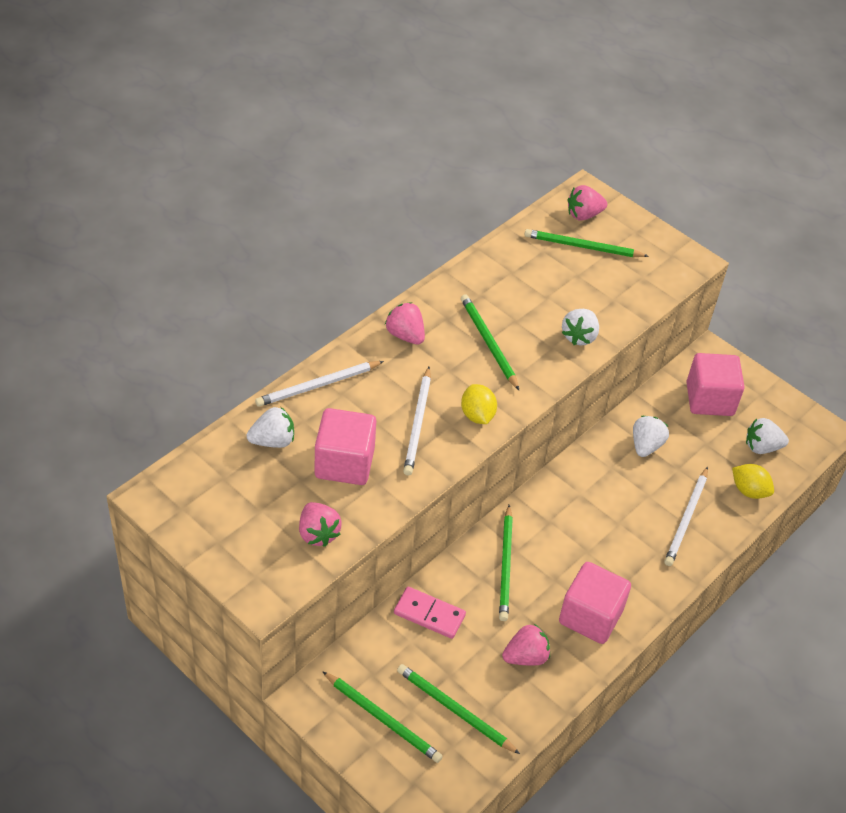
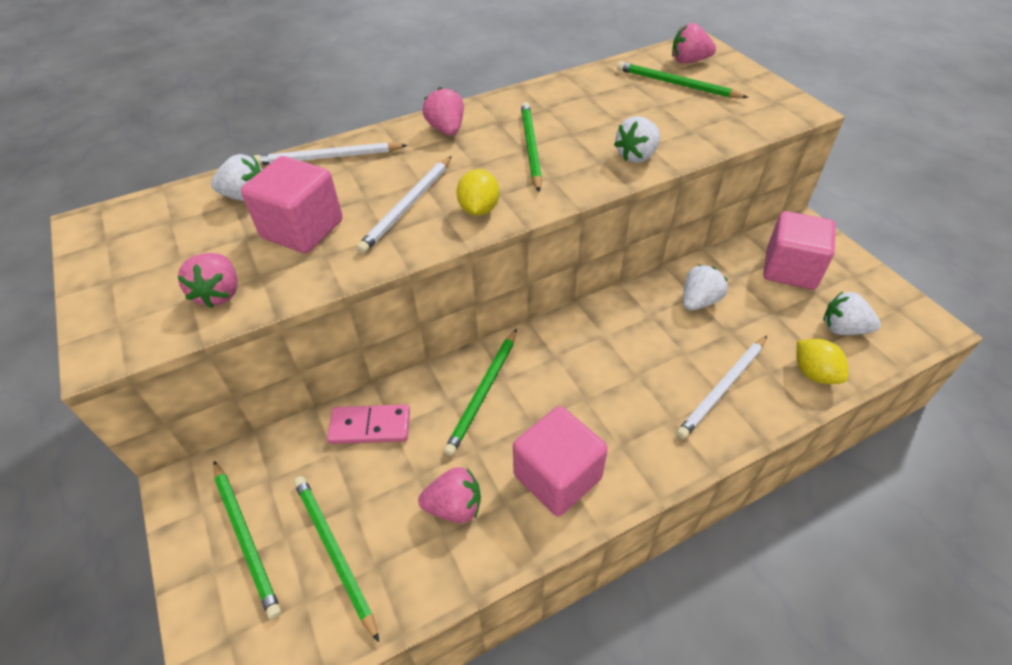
camera: 25 degrees right, 0 degrees up
(429, 614) = (370, 426): pink domino -> pink domino turned 45 degrees counterclockwise

